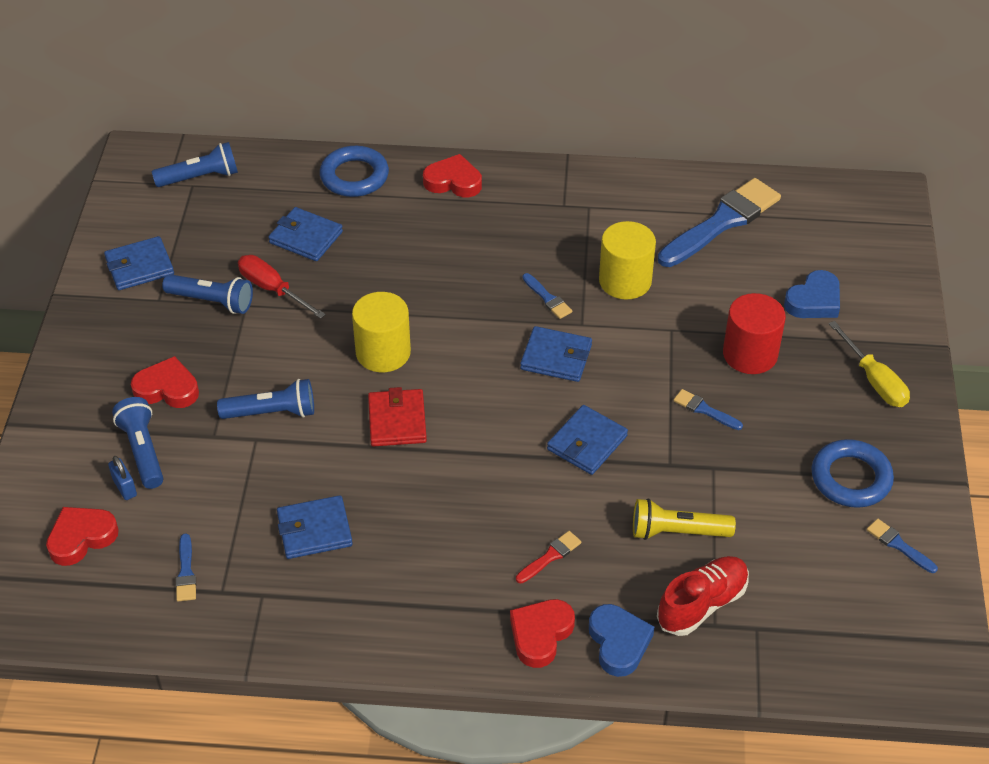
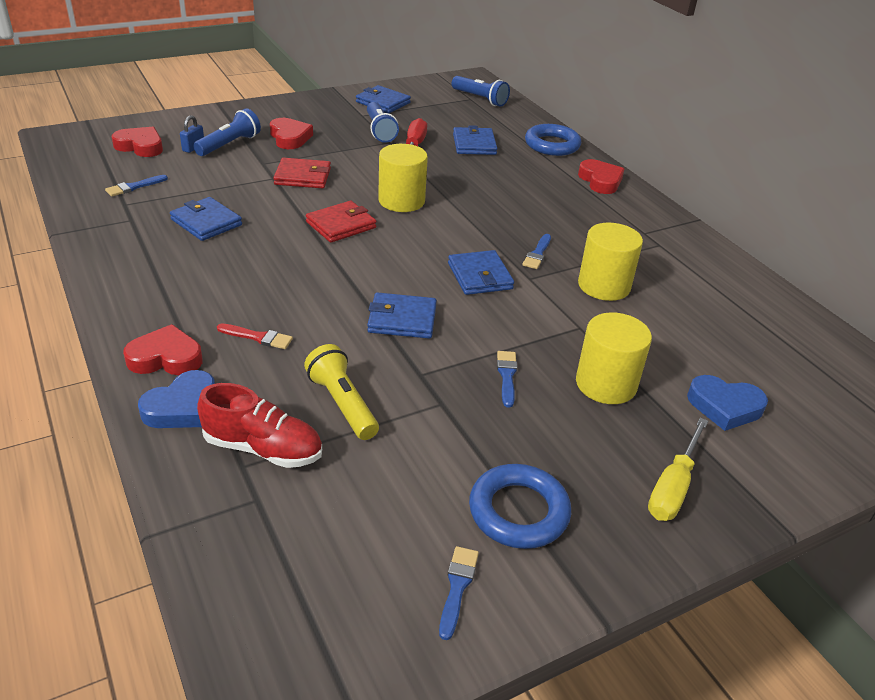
camera: 55 degrees right, 10 degrees down
(272, 412) = (303, 176): blue flashlight -> red wallet
(722, 222) = (741, 318): blue brush -> none
(750, 354) = (606, 384): red cylinder -> yellow cylinder

